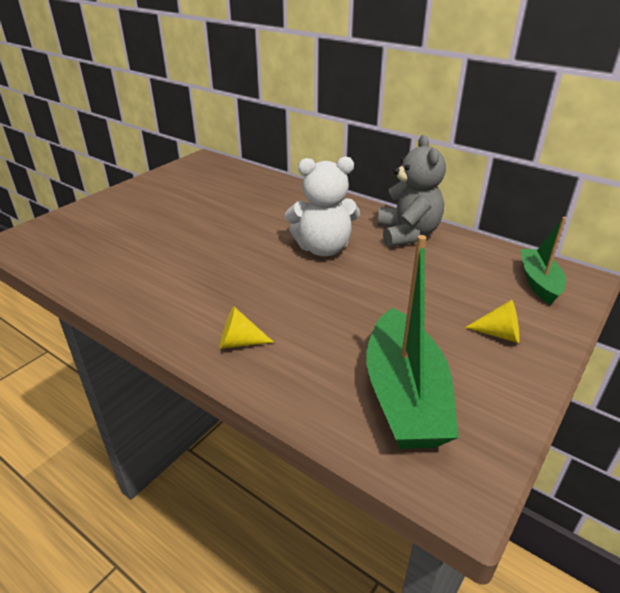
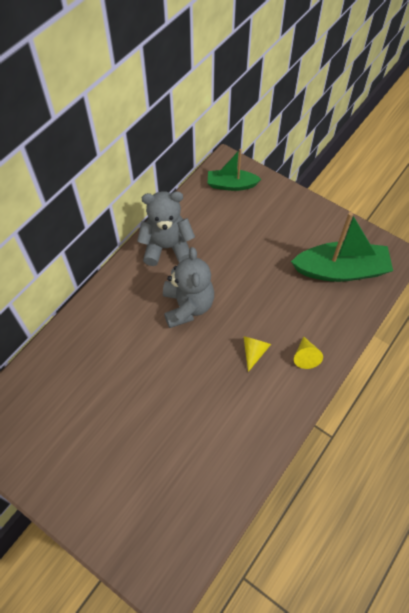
camera: 90 degrees left, 25 degrees up
(323, 248) = (187, 306): white teddy bear -> grey teddy bear
(499, 334) = (285, 217): yellow cone -> yellow cone (254, 352)

